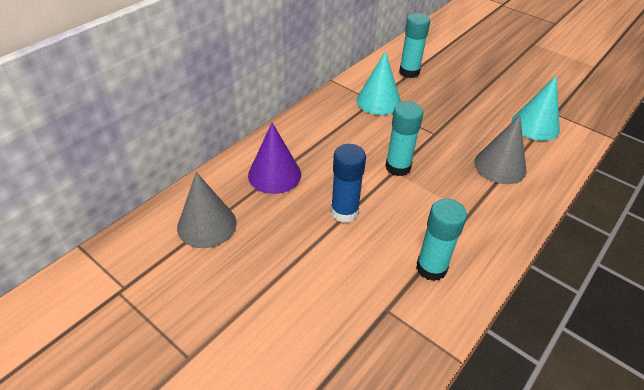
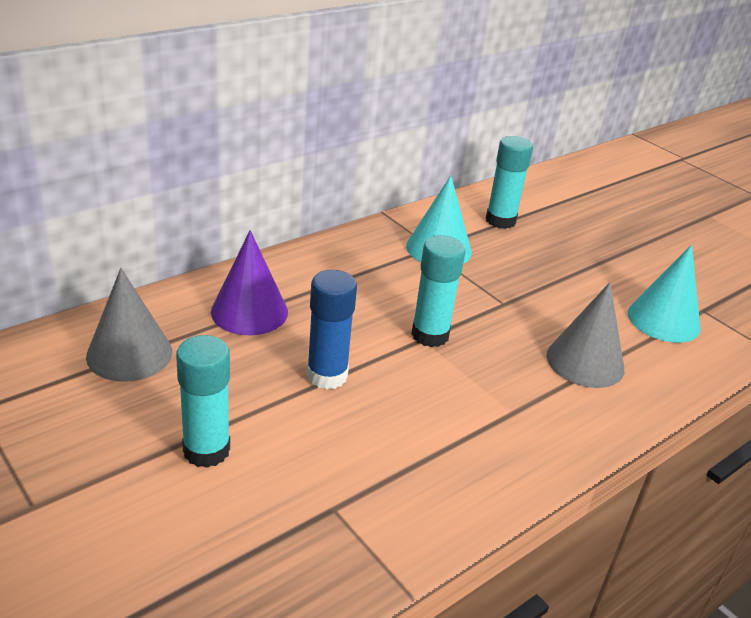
camera: 10 degrees right, 10 degrees down
(431, 268) = (422, 470): turquoise glue stick -> turquoise glue stick (206, 450)

